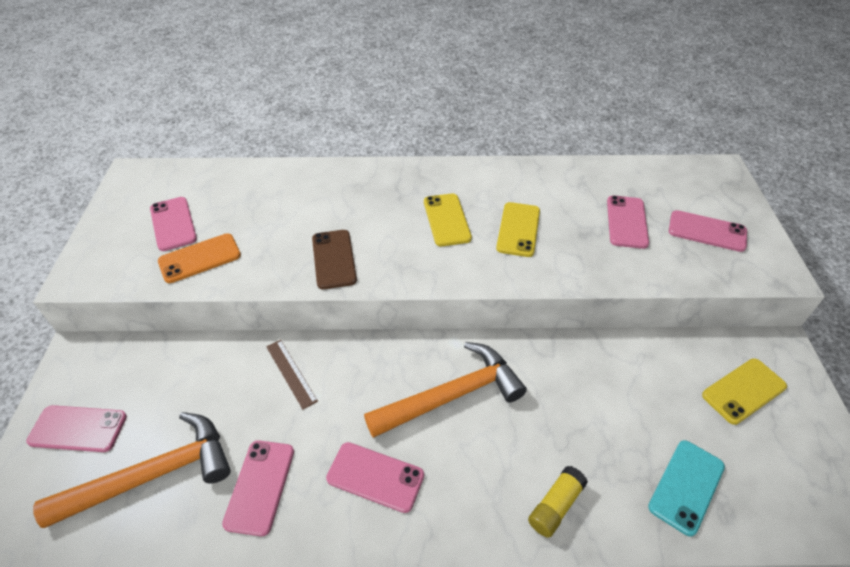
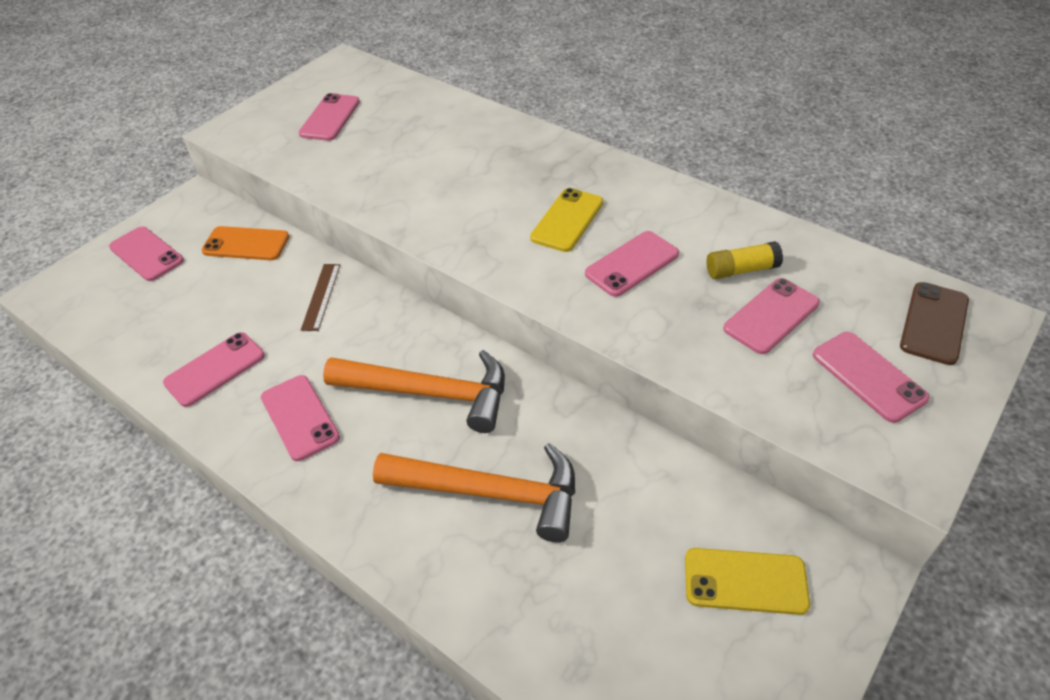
camera: 40 degrees right, 0 degrees up
(154, 474) = (160, 315): orange hammer -> orange hammer (492, 493)
(200, 258) = (320, 156): orange phone -> orange phone (246, 244)
(334, 259) = (423, 207): brown phone -> brown phone (934, 323)
(518, 229) = (632, 264): yellow phone -> pink phone
(555, 506) = (417, 543): yellow glue stick -> yellow glue stick (741, 270)
(686, 486) = (563, 619): turquoise phone -> none

